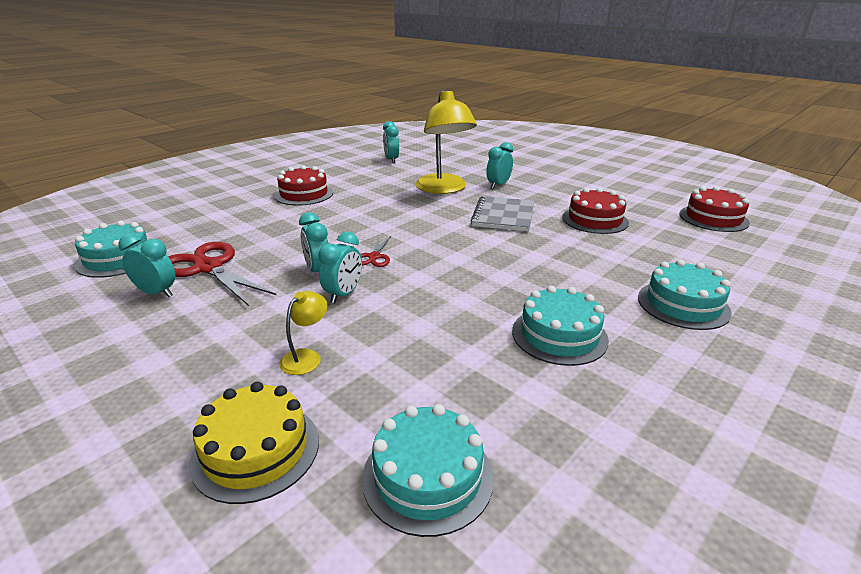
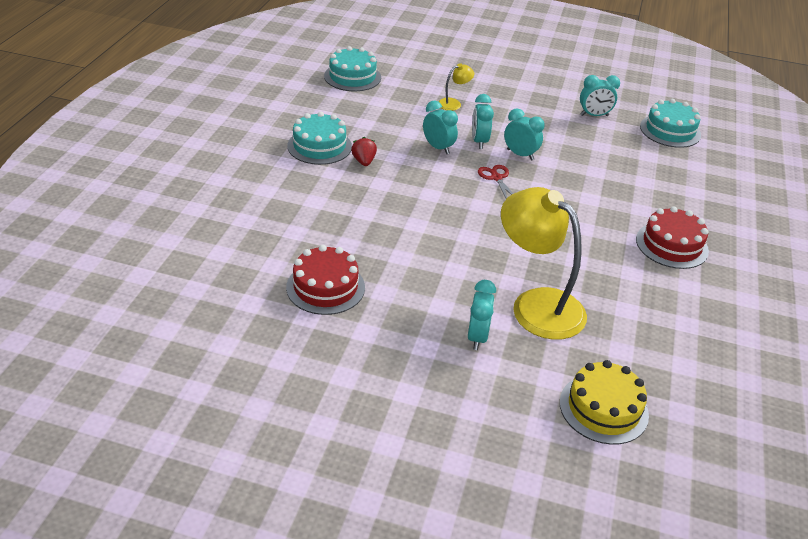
camera: 150 degrees right, 10 degrees up
(208, 268) = (598, 139): red scissors -> none
(256, 450) = (429, 70): yellow cake -> yellow cake (603, 408)
(306, 357) = (454, 103): yellow lamp -> yellow lamp turned 120 degrees counterclockwise
(391, 160) = (688, 371): turquoise clock -> turquoise clock (438, 148)
(503, 216) = (428, 266): grey notebook -> none
(508, 302) = (364, 161): none -> red strawberry
(683, 304) = (235, 190): turquoise cake -> none
(713, 218) = (181, 333): red cake -> none

